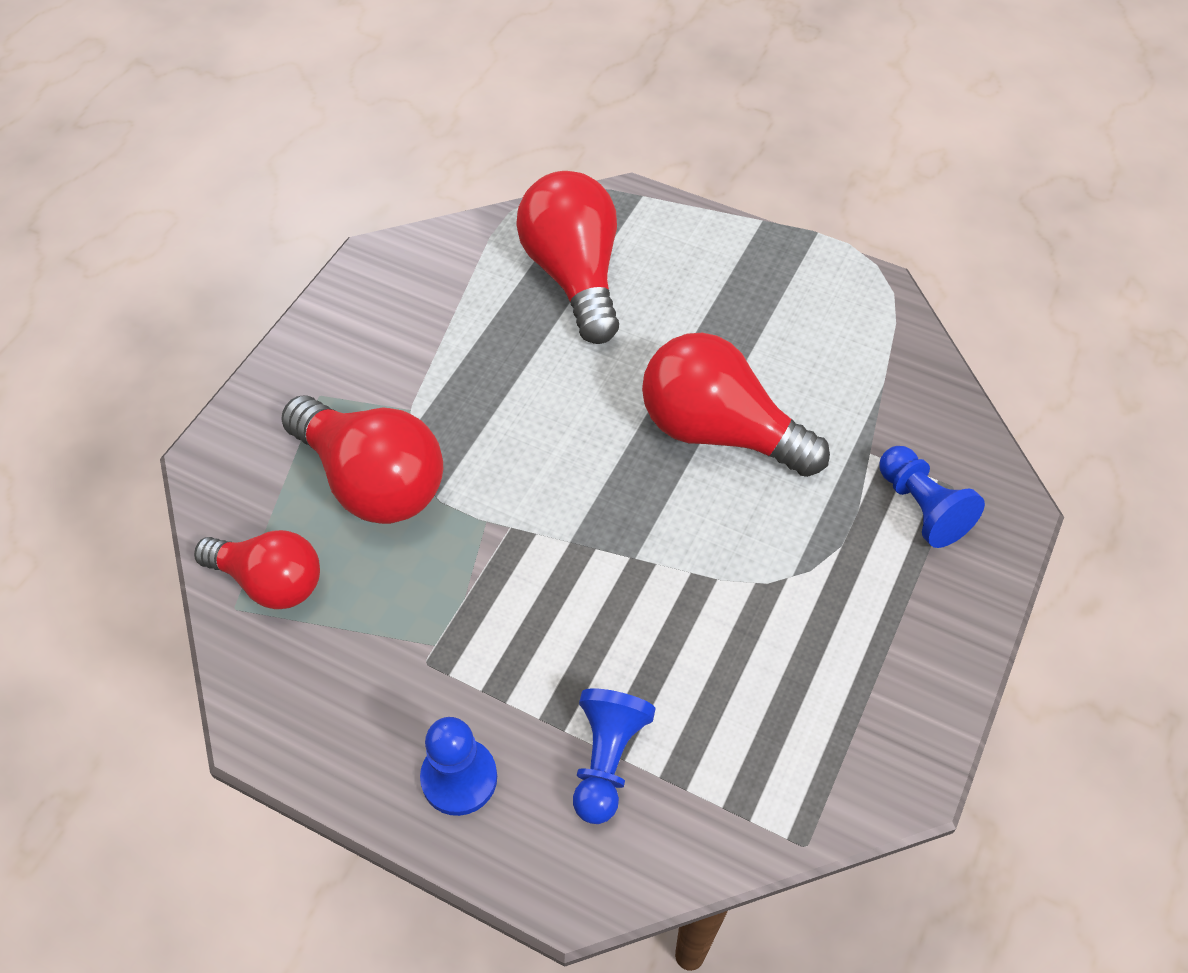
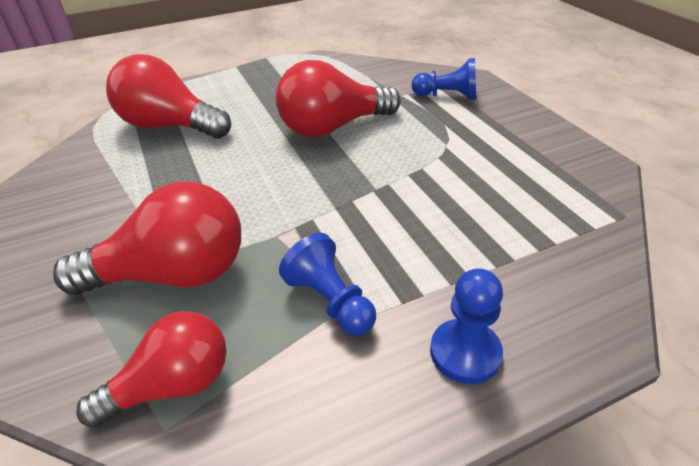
camera: 50 degrees left, 15 degrees down
(607, 760) = (509, 267): blue pawn -> blue pawn (330, 301)

